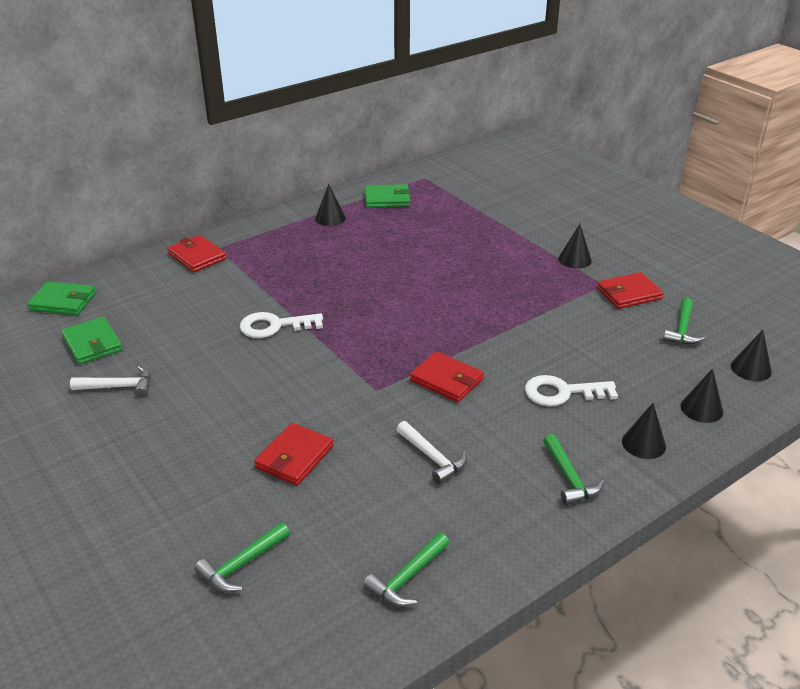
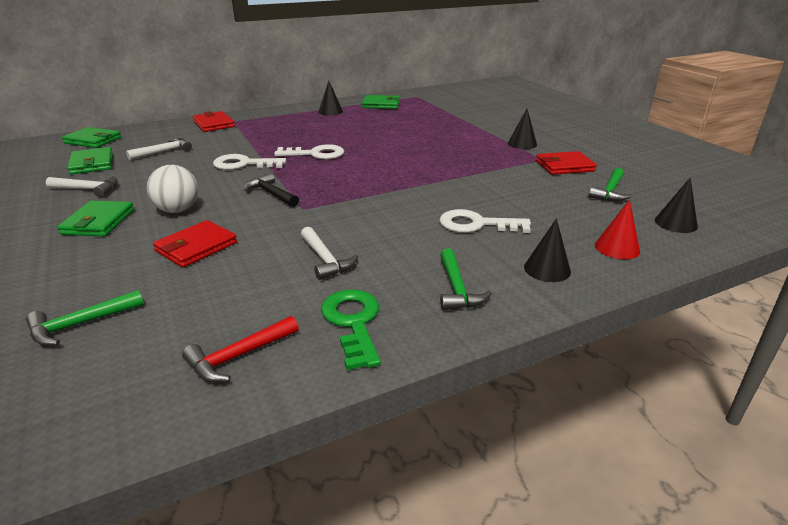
camera: 10 degrees right, 5 degrees down
(166, 314) = (164, 152): none -> white hammer
(167, 435) = (99, 222): none -> green wallet
(243, 407) = (178, 210): none -> white ball
(331, 371) = (271, 194): none -> black hammer
(349, 300) = (316, 154): none -> white key
(407, 577) = (239, 356): green hammer -> red hammer
(446, 380) = (370, 207): red wallet -> none
(491, 528) = (353, 322): none -> green key
(701, 408) = (617, 248): black cone -> red cone

